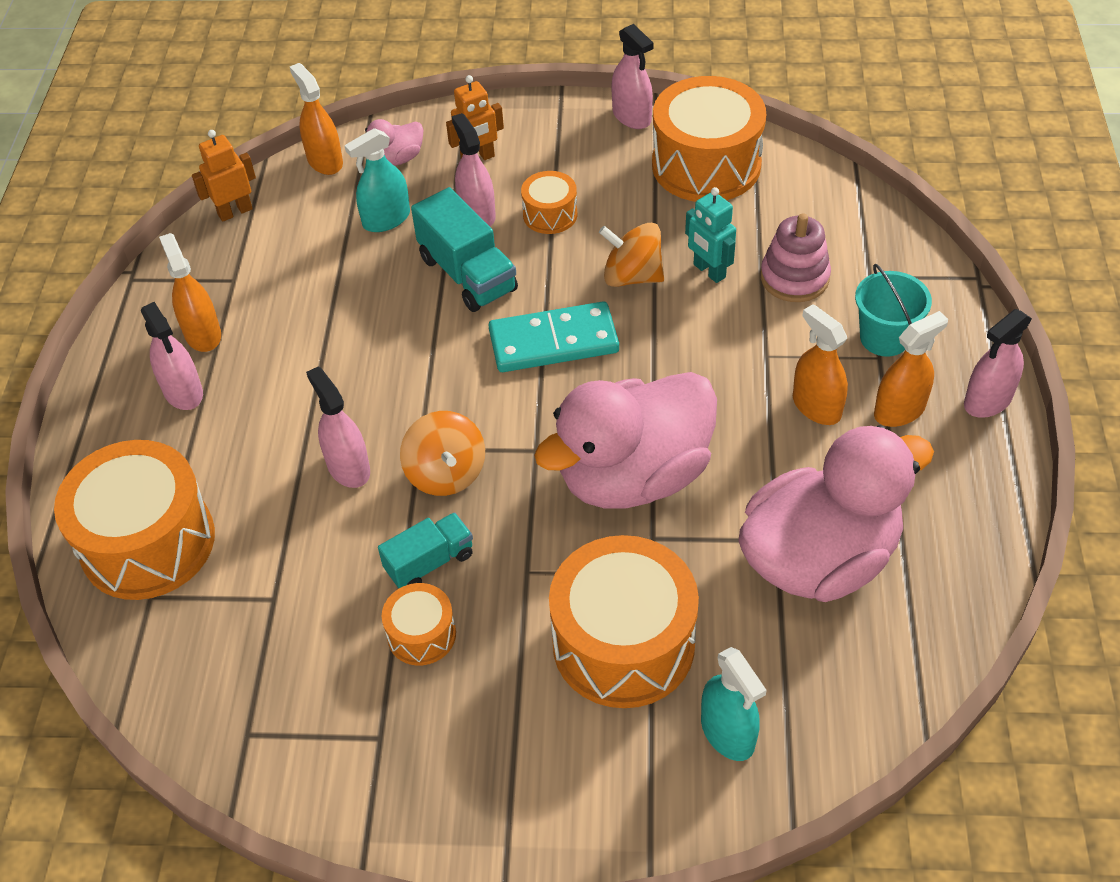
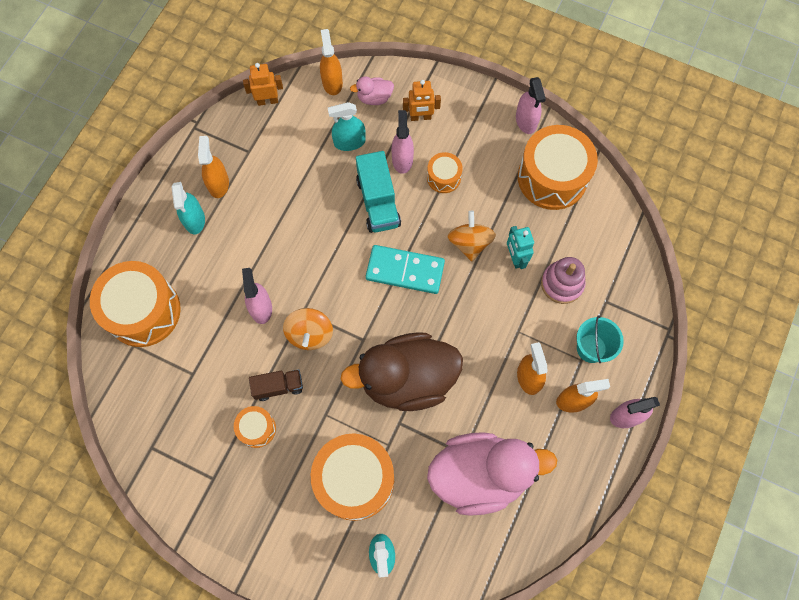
camera: 20 degrees right, 20 degrees up
(183, 392) = (194, 220): pink spray bottle -> turquoise spray bottle
(429, 562) = (278, 387): turquoise truck -> brown truck
(632, 276) = (469, 243): orange spinning top -> orange spinning top turned 45 degrees clockwise
(633, 476) = (407, 379): pink duck -> brown duck

